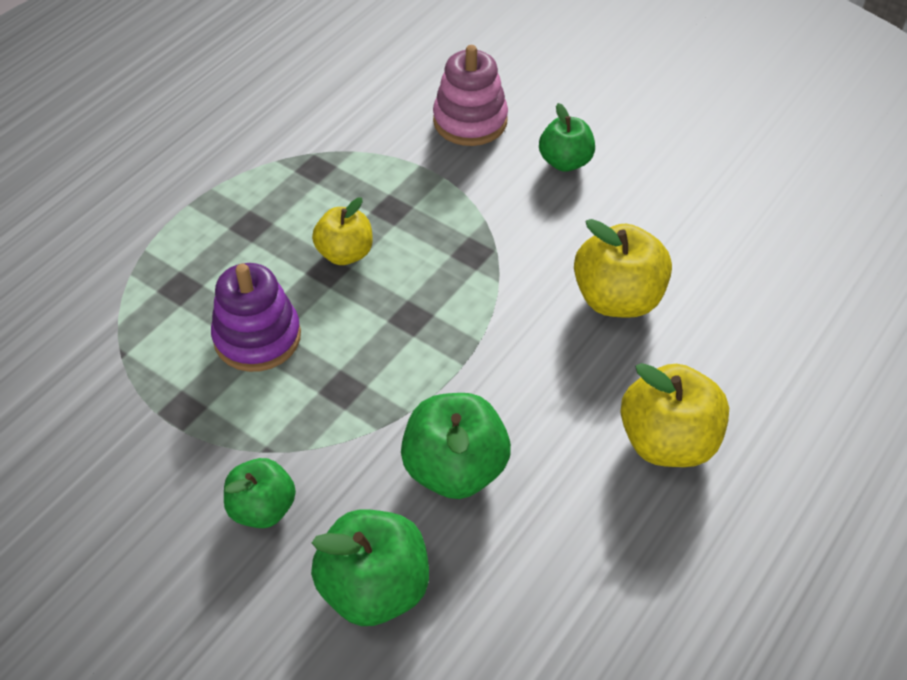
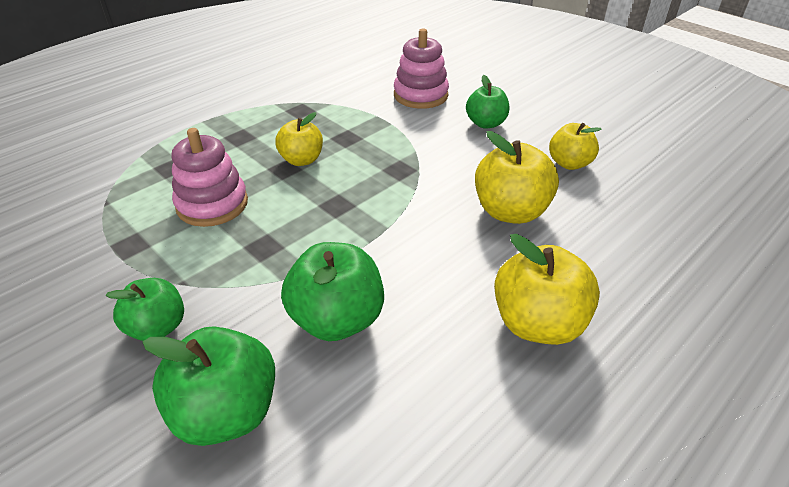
camera: 10 degrees right, 10 degrees down
(257, 337) = (212, 204): purple stacking toy -> pink stacking toy
(677, 216) = (569, 163): none -> yellow apple

